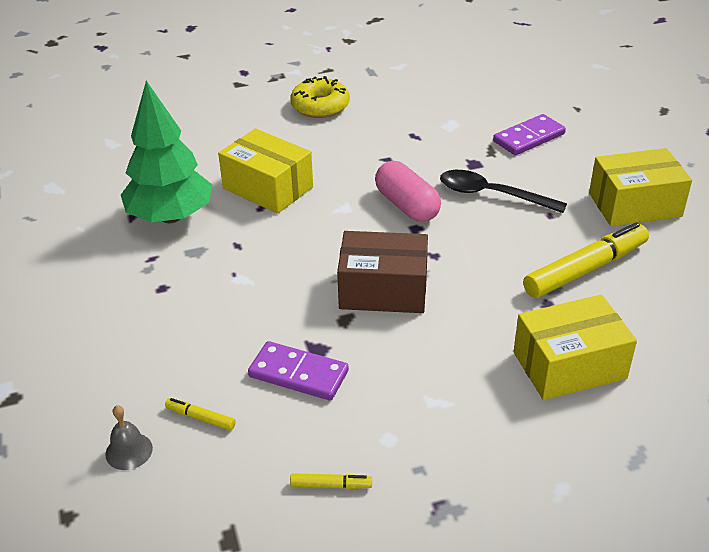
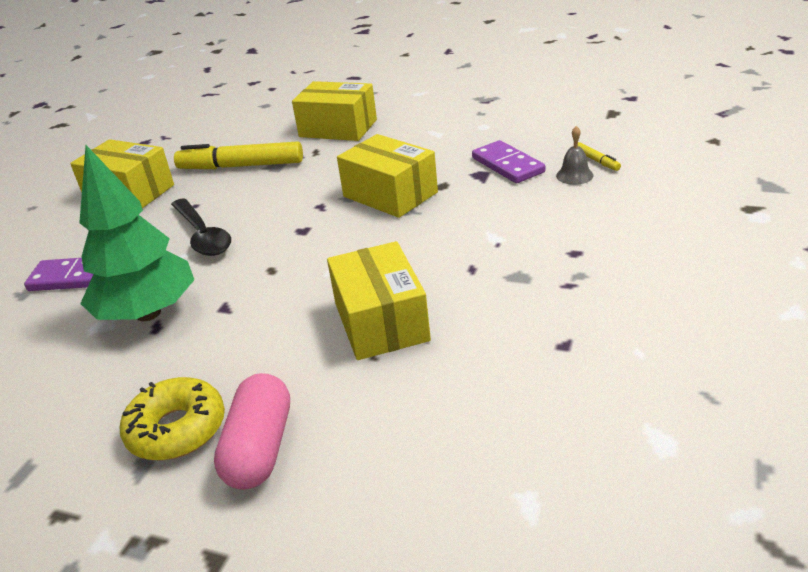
camera: 140 degrees left, 5 degrees down
(129, 451) = (659, 158): grey bell -> grey bell (574, 175)
(170, 217) = (518, 326): green tree -> green tree (148, 313)
(331, 485) = (537, 118): yellow marker -> none
(383, 290) = (390, 194): brown box -> yellow box
(407, 205) = (280, 251): pink capsule -> pink capsule (260, 448)

